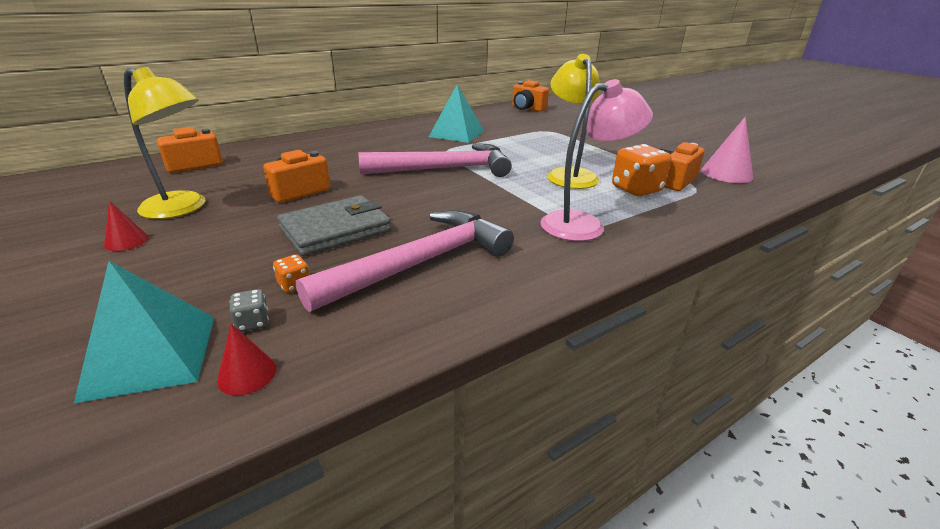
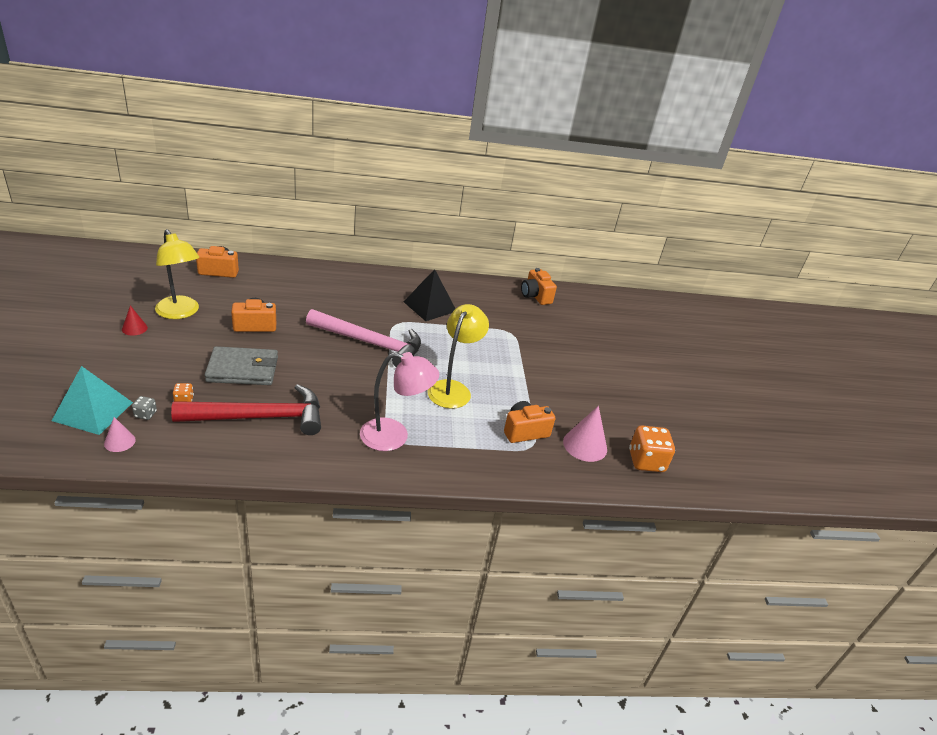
camera: 25 degrees right, 5 degrees up
(247, 374) = (119, 441): red cone -> pink cone
(420, 263) = (260, 417): pink hammer -> red hammer
(456, 133) = (430, 306): turquoise pyramid -> black pyramid
(636, 189) = (481, 426): orange dice -> orange dice (646, 461)

